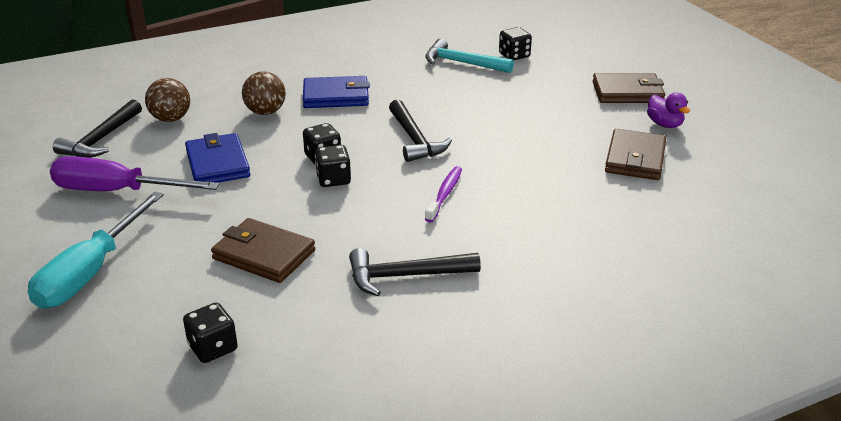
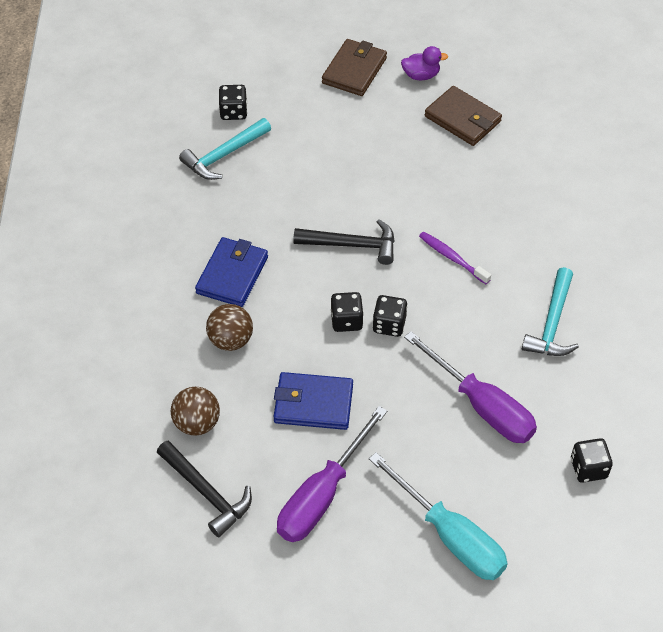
camera: 65 degrees left, 20 degrees up
(264, 254) = (481, 406): brown wallet -> purple screwdriver
(405, 276) = (552, 323): black hammer -> turquoise hammer

